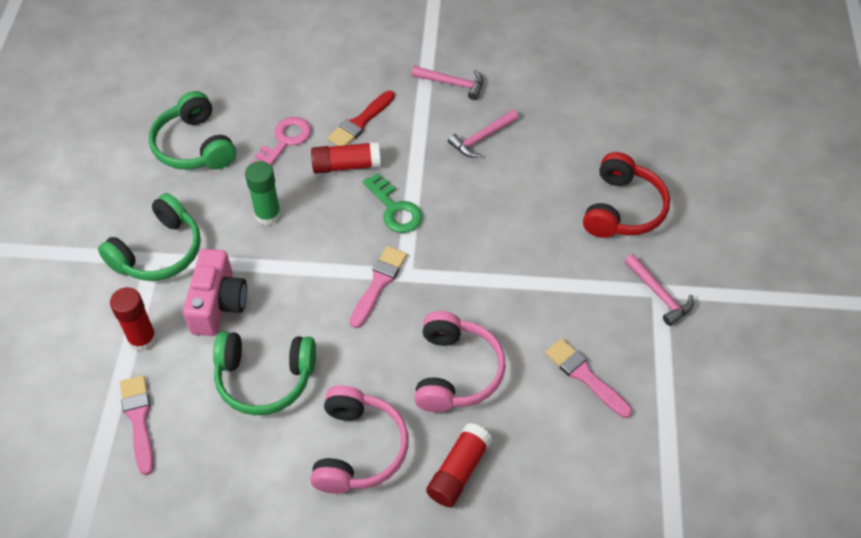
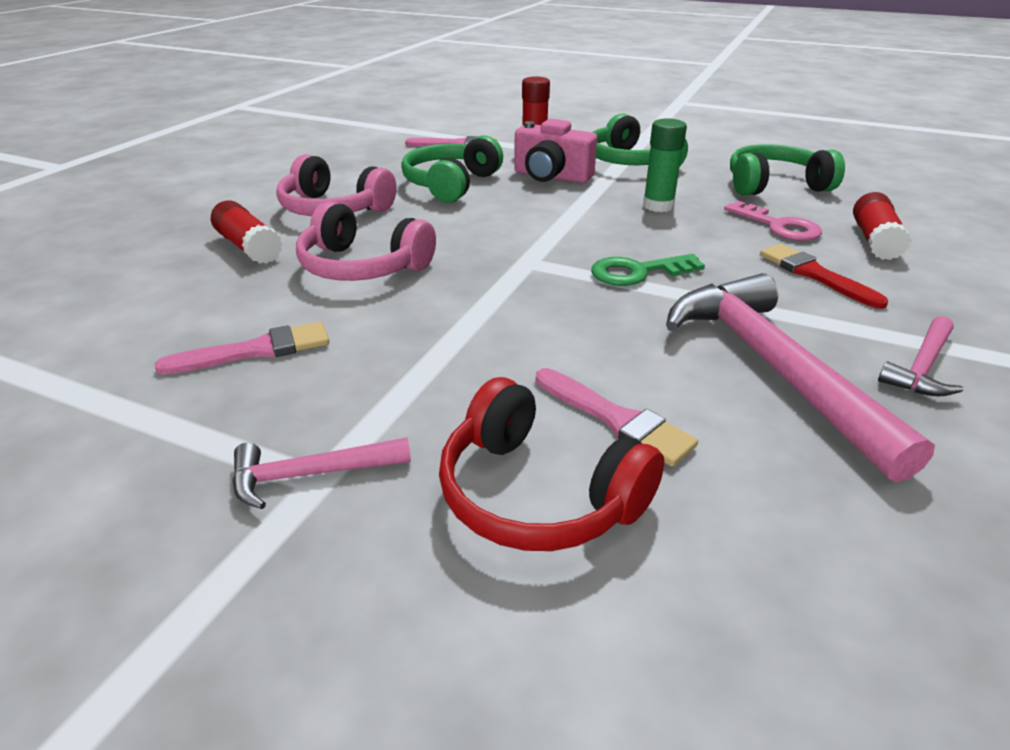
camera: 110 degrees right, 20 degrees down
(346, 165) = (728, 254): red glue stick -> red glue stick (874, 240)
(378, 283) = (522, 245): pink brush -> pink brush (616, 419)
(481, 138) = (772, 368): pink hammer -> pink hammer, size x2.08

